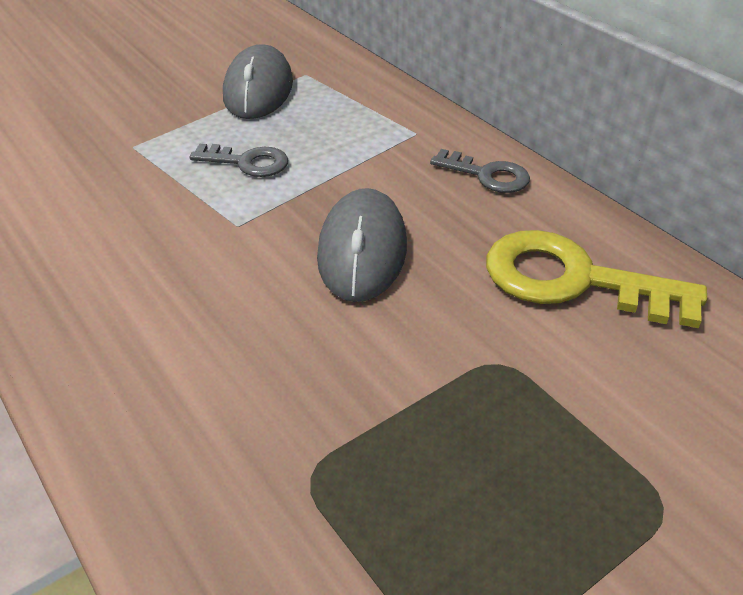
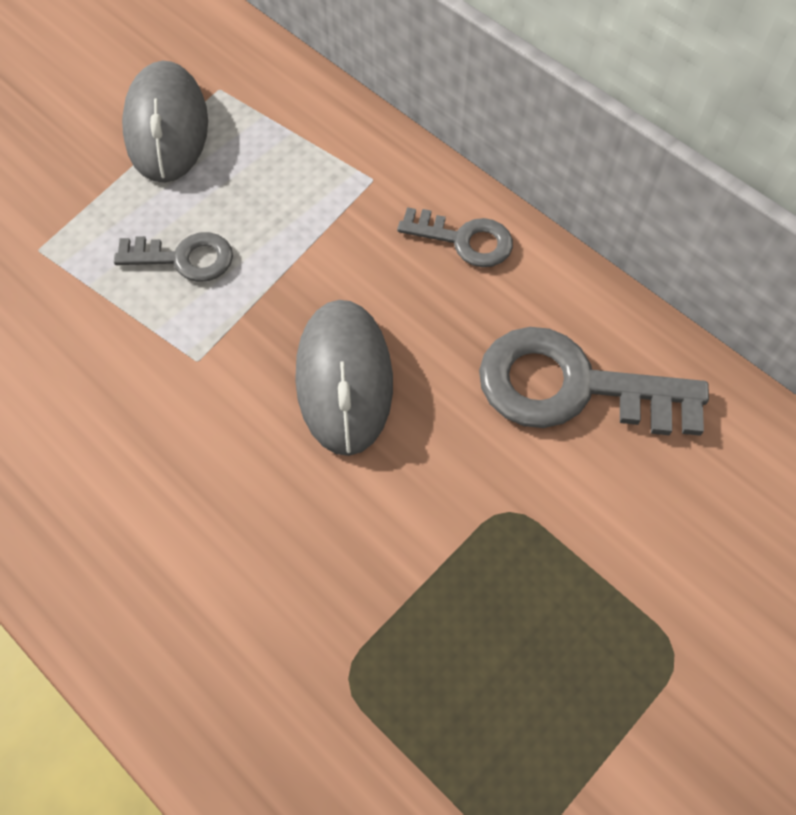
camera: 10 degrees left, 20 degrees up
(573, 280) = (573, 387): yellow key -> grey key

